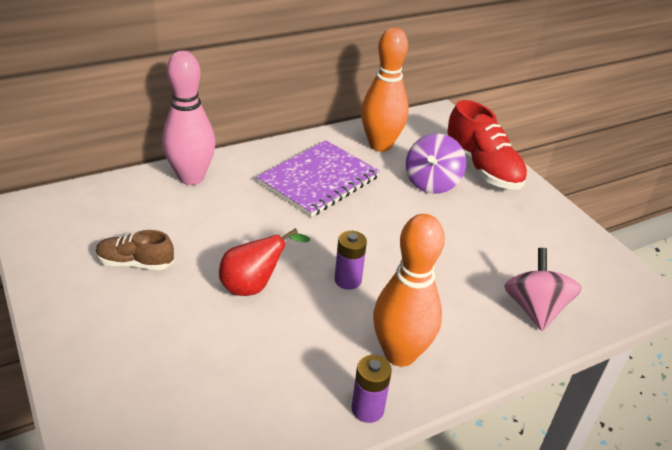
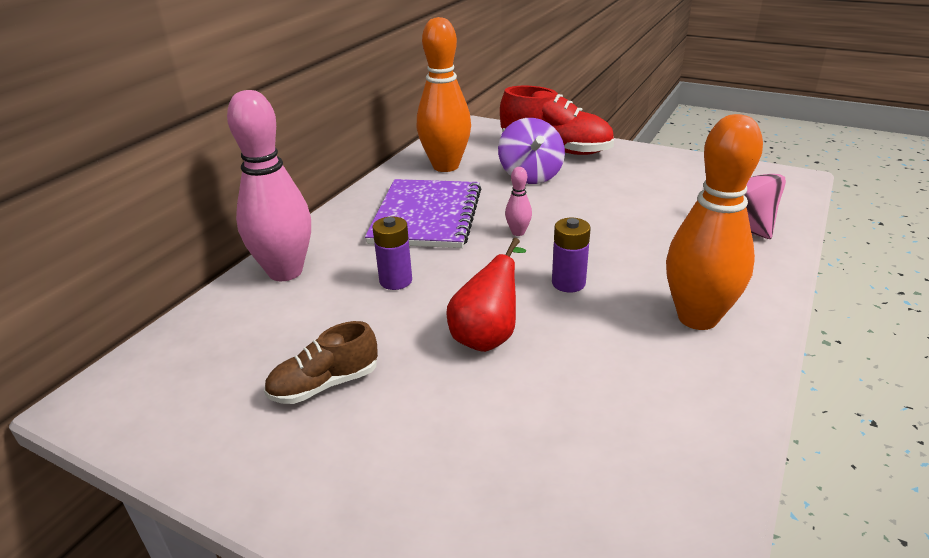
camera: 30 degrees left, 5 degrees down
(363, 224) = (518, 232): none -> pink bowling pin
(367, 409) = (740, 380): purple battery -> purple battery (396, 281)

